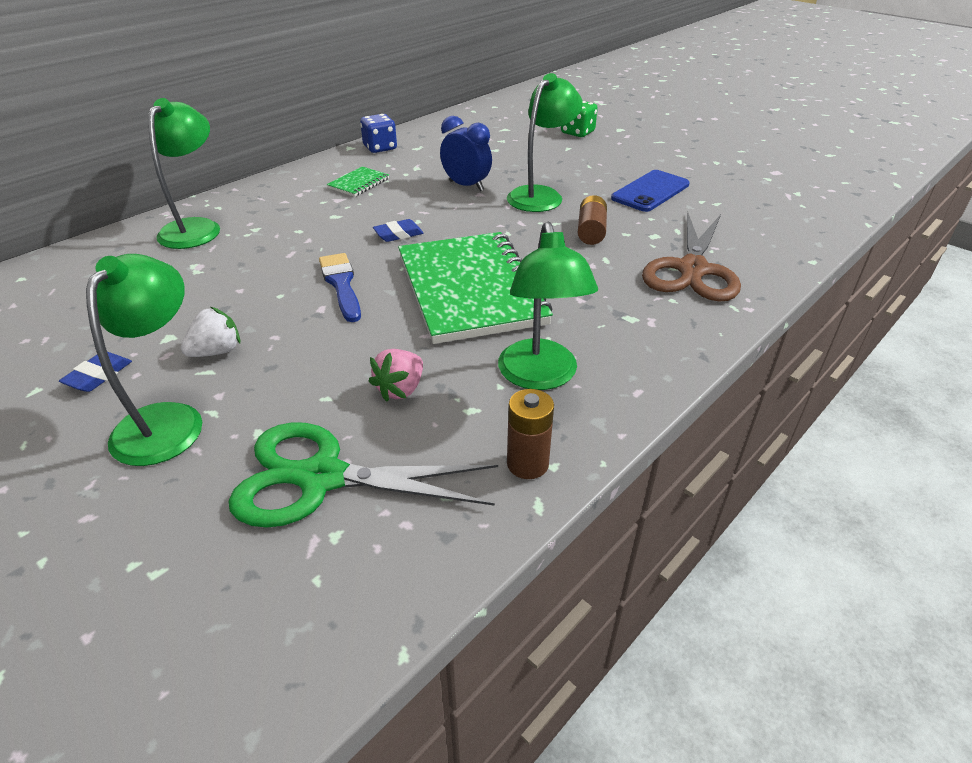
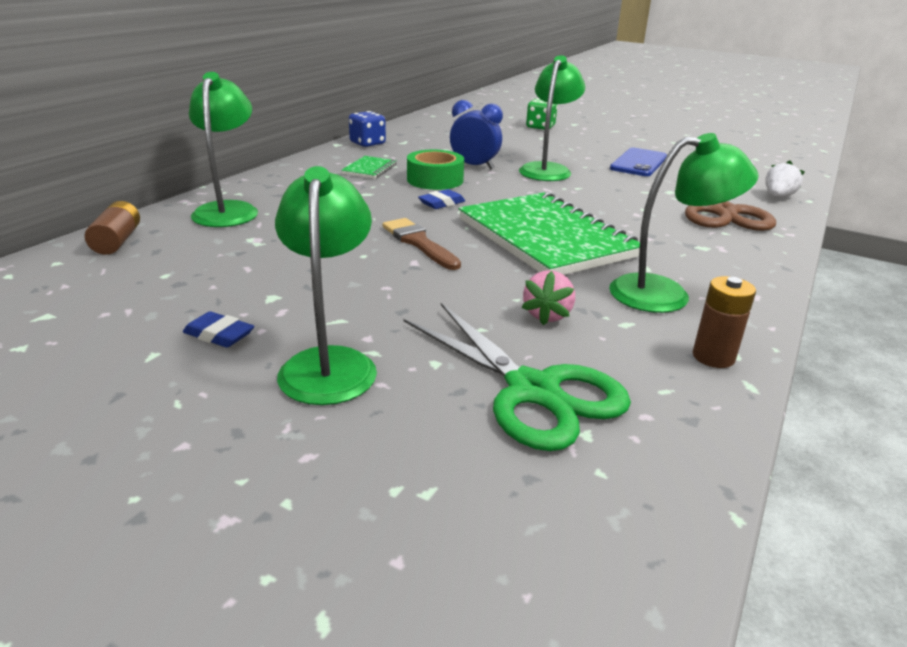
camera: 15 degrees left, 10 degrees down
(98, 375) = (219, 335): blue eraser -> blue eraser turned 75 degrees counterclockwise
(216, 351) = (335, 303): white strawberry -> white strawberry (777, 197)
(322, 478) = (533, 391): green scissors -> green scissors turned 120 degrees counterclockwise
(341, 284) = (419, 243): blue brush -> brown brush
(413, 202) = (435, 180): none -> green tape
(540, 376) = (665, 294): green lamp -> green lamp turned 75 degrees counterclockwise
(591, 231) = (614, 191): brown battery -> brown battery (117, 241)

